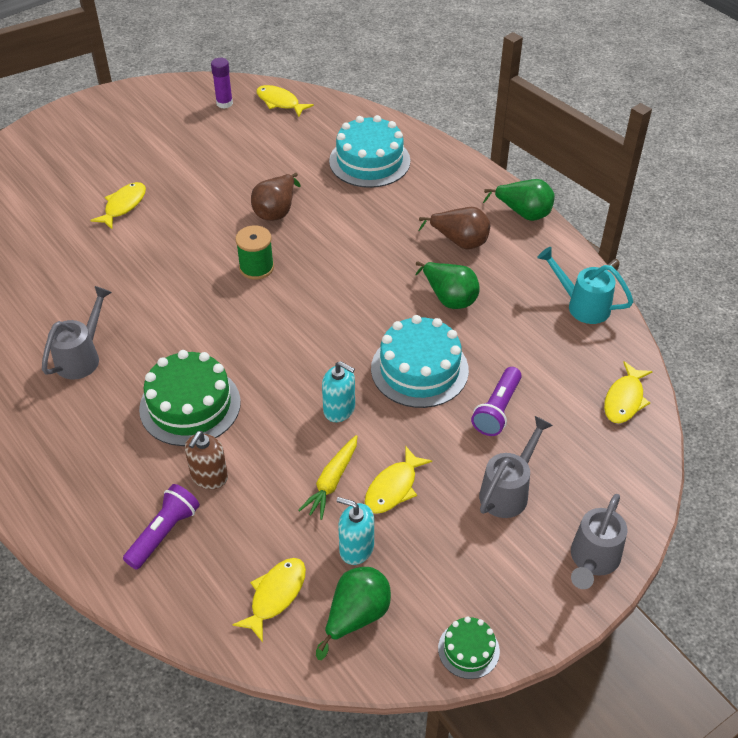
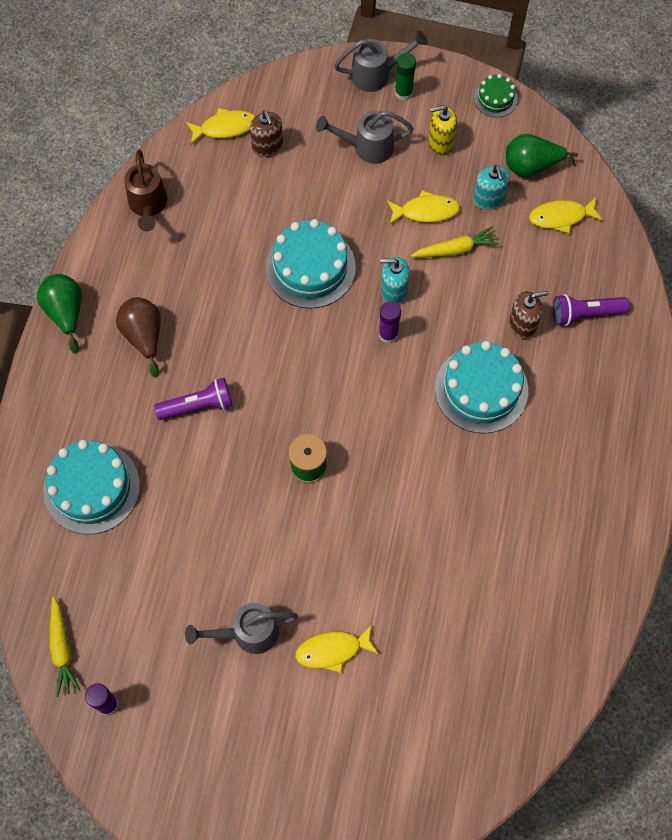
camera: 130 degrees left, 20 degrees up
(82, 357) = (513, 508): grey watering can -> grey watering can (248, 633)
(190, 405) = (481, 389): green cake -> turquoise cake
(276, 211) = (227, 510): brown pear -> none
(280, 102) = (62, 649): yellow fish -> yellow carrot
(305, 379) = (388, 334): none -> purple glue stick
(339, 409) = (393, 291): turquoise soap dispenser -> turquoise soap dispenser turned 75 degrees counterclockwise
(449, 298) = (218, 299): green pear -> none
(458, 556) = (440, 142): none -> yellow soap dispenser
(497, 410) = (304, 195): purple flashlight -> purple flashlight (198, 405)
(548, 568) = (403, 93): none -> green glue stick
(576, 417) = (267, 146): none -> brown soap dispenser
(582, 305) = (148, 205): turquoise watering can -> brown watering can

